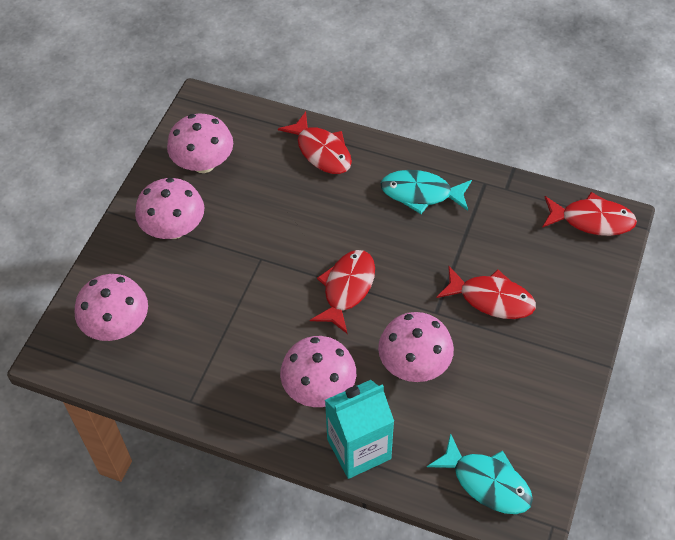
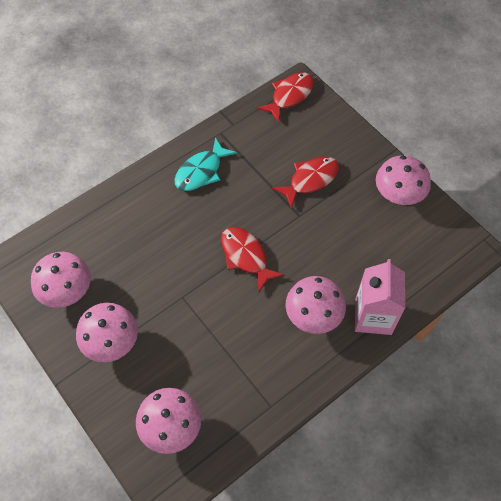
camera: 60 degrees left, 5 degrees up
(321, 151) = (119, 210): red fish -> none
(359, 449) = (373, 316): turquoise carton -> pink carton
(414, 364) = (330, 249): pink mushroom -> pink mushroom (398, 195)
(486, 482) = (437, 257): turquoise fish -> none

